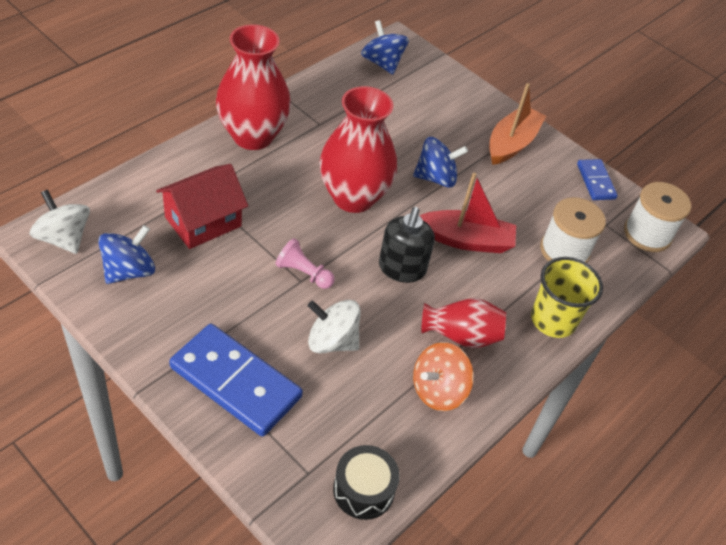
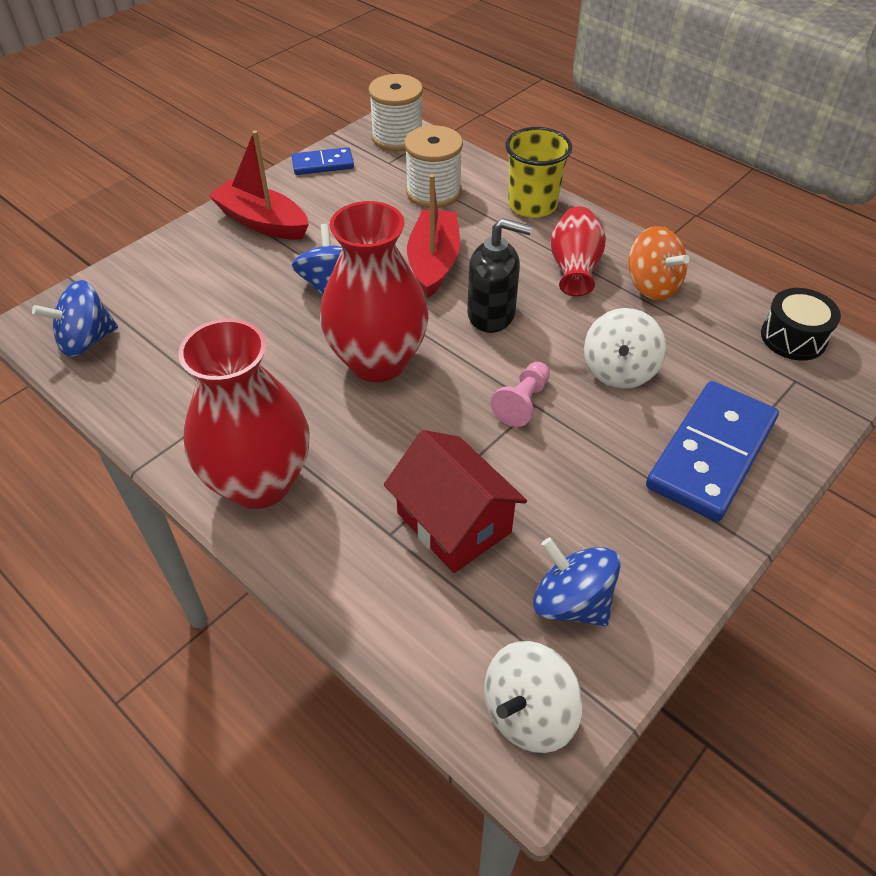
camera: 85 degrees left, 0 degrees up
(511, 143) = (262, 222): orange boat -> red boat

